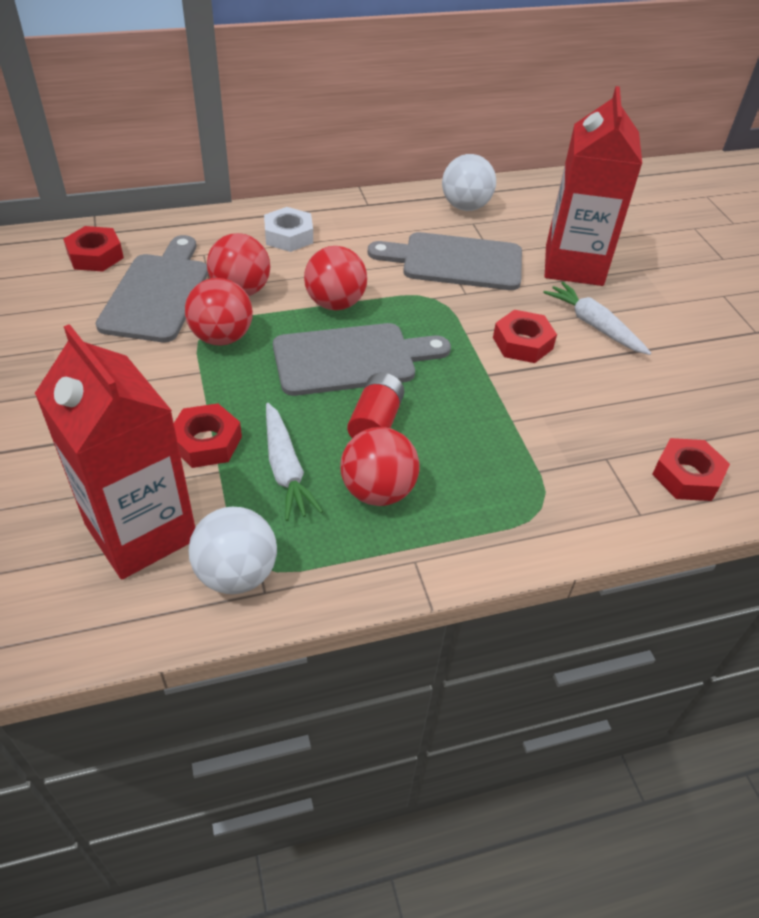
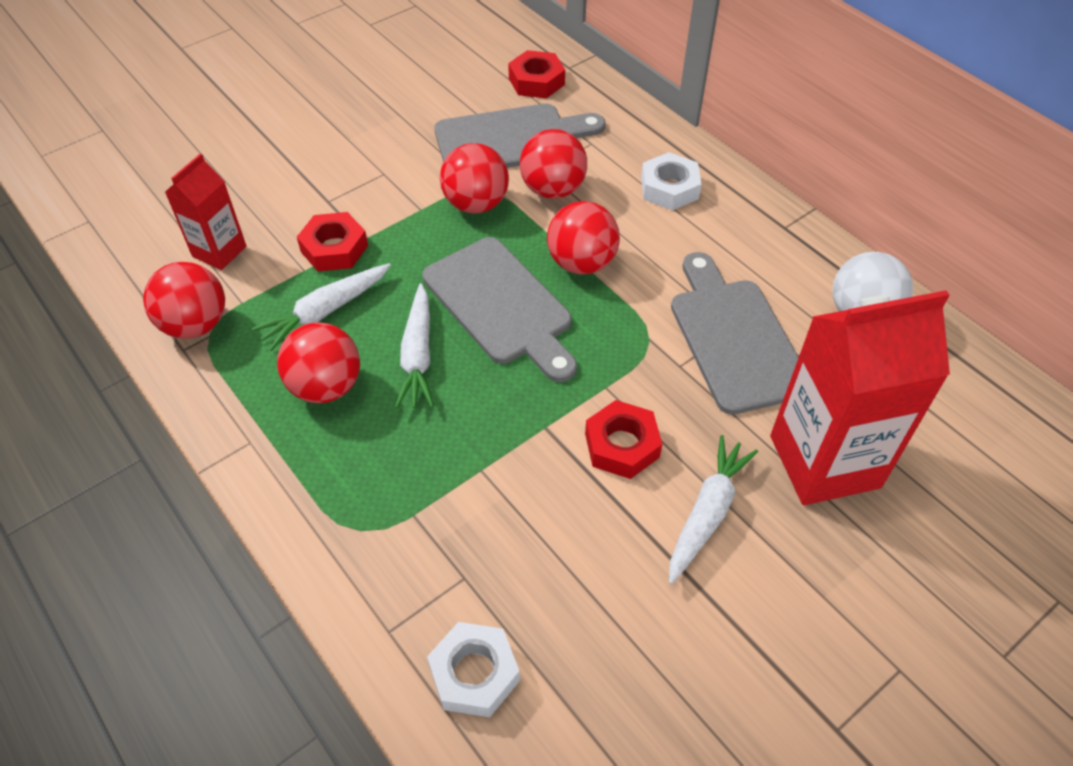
camera: 70 degrees right, 5 degrees up
(141, 532) = (219, 251): red carton -> red carton, size x0.54
(236, 574) = (196, 324): white ball -> red ball
(375, 422) = (418, 354): red battery -> white carrot
(686, 476) = (474, 673): red nut -> white nut

